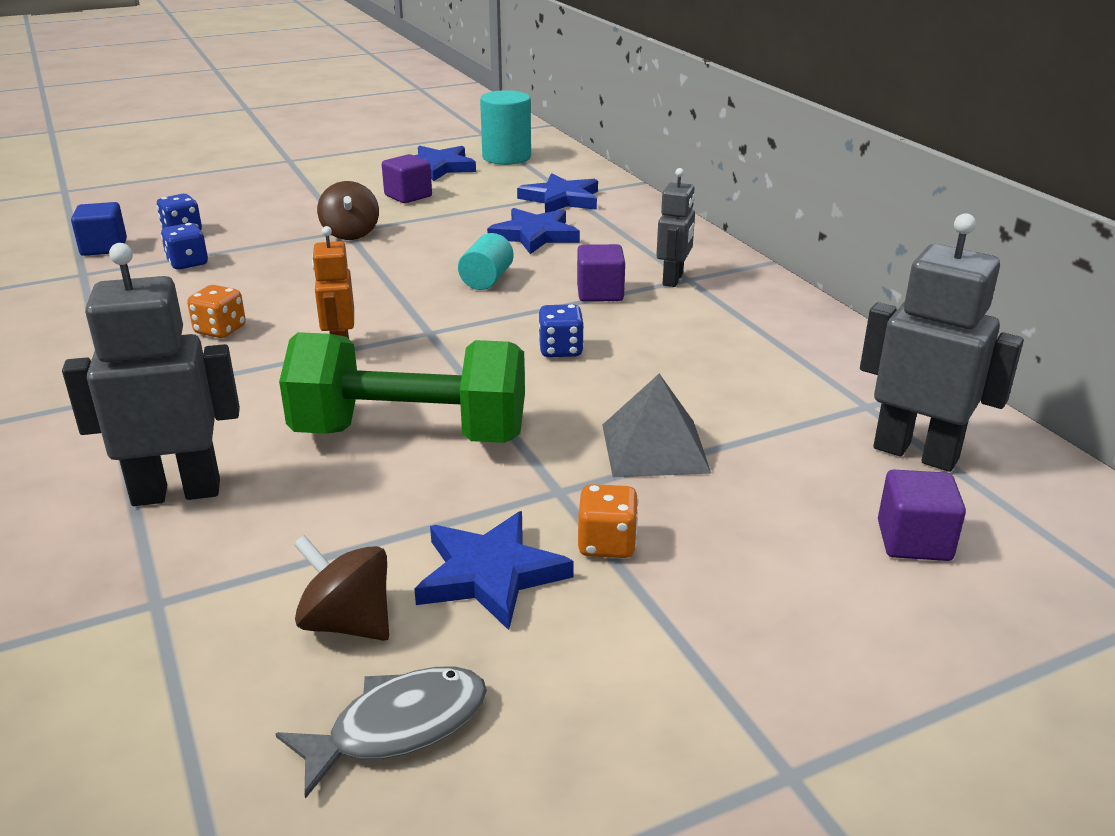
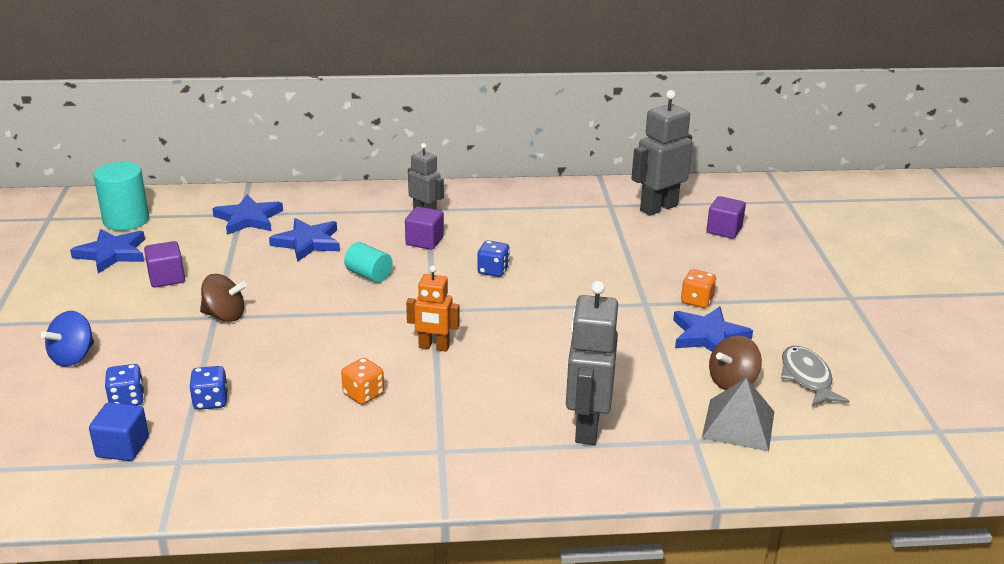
camera: 70 degrees left, 0 degrees up
(247, 197) = (73, 357): none -> blue spinning top
(410, 434) = (564, 337): green dumbbell -> none
(654, 448) = (619, 268): grey pyramid -> grey pyramid (738, 424)

